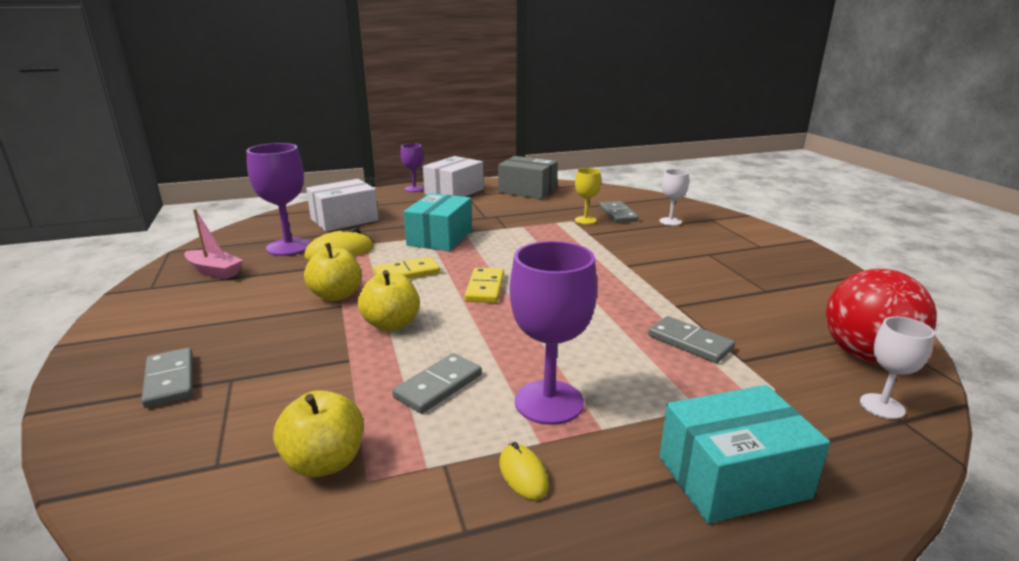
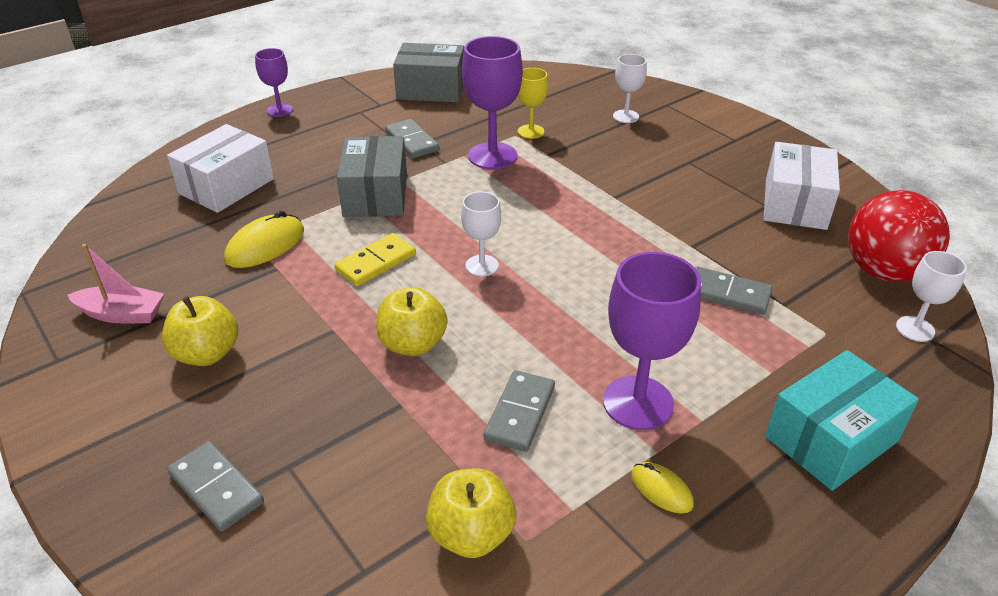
camera: 20 degrees left, 15 degrees up
(289, 247) = (189, 250): purple goblet -> purple goblet (492, 156)
(336, 295) = (316, 316): yellow apple -> yellow apple (207, 354)
(440, 238) = (376, 195): turquoise box -> grey box
(454, 192) = (338, 107): white box -> white box (795, 204)
(485, 288) = (482, 265): yellow domino -> white goblet
(618, 214) = (562, 114): grey domino -> grey domino (411, 141)

